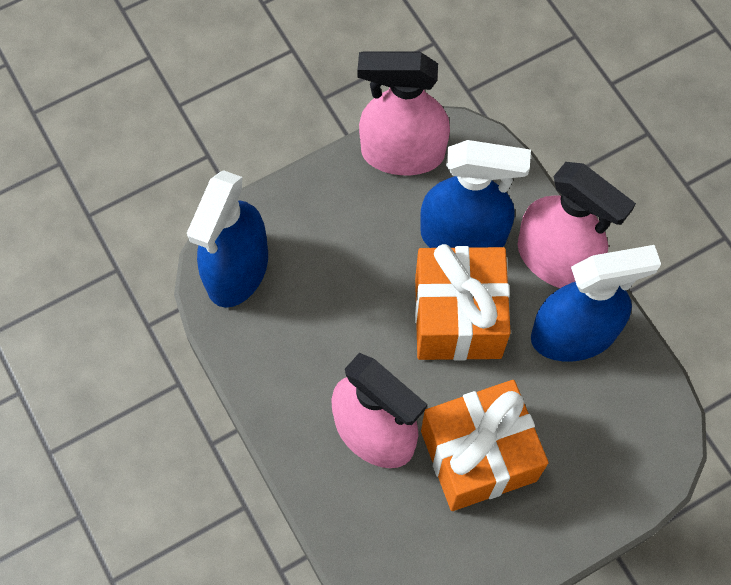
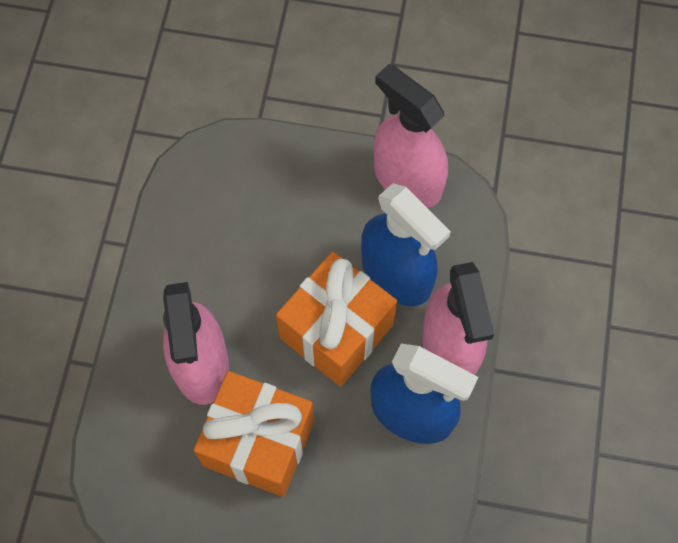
camera: 40 degrees right, 0 degrees up
(237, 270) = (212, 174): blue spray bottle -> none

